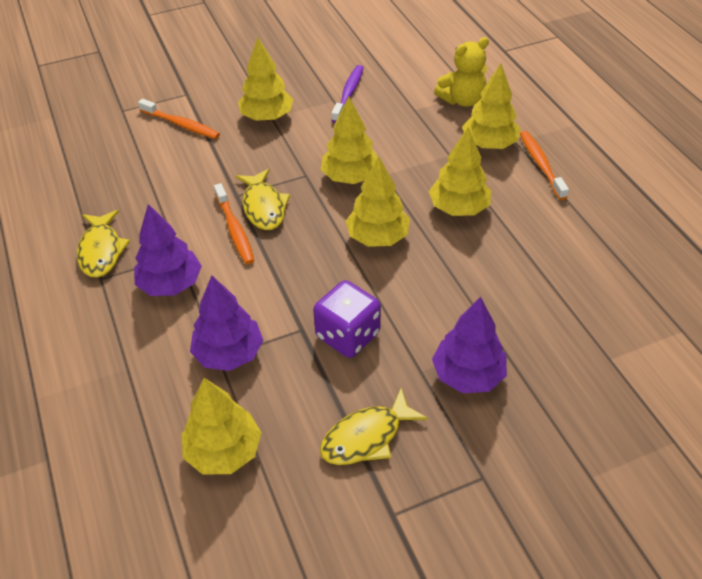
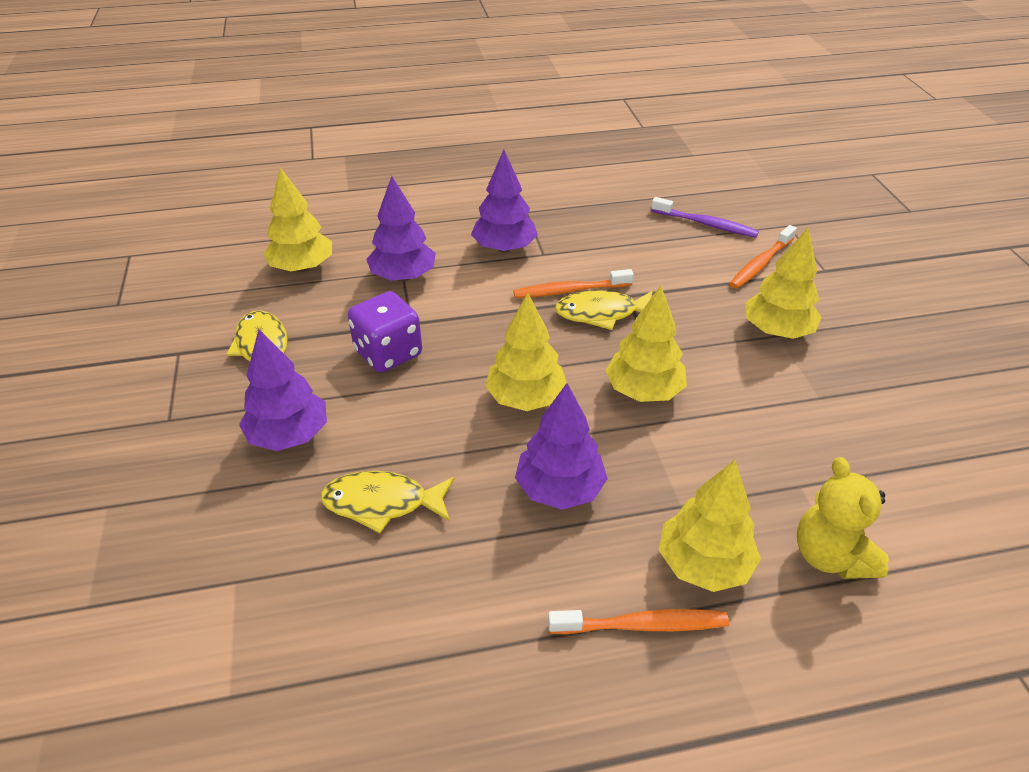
camera: 100 degrees right, 5 degrees down
(101, 251) = (562, 212): yellow fish -> yellow fish (382, 503)
(348, 94) = (837, 415): purple toothbrush -> purple toothbrush (706, 224)
(458, 208) = (560, 489): yellow tree -> purple tree

